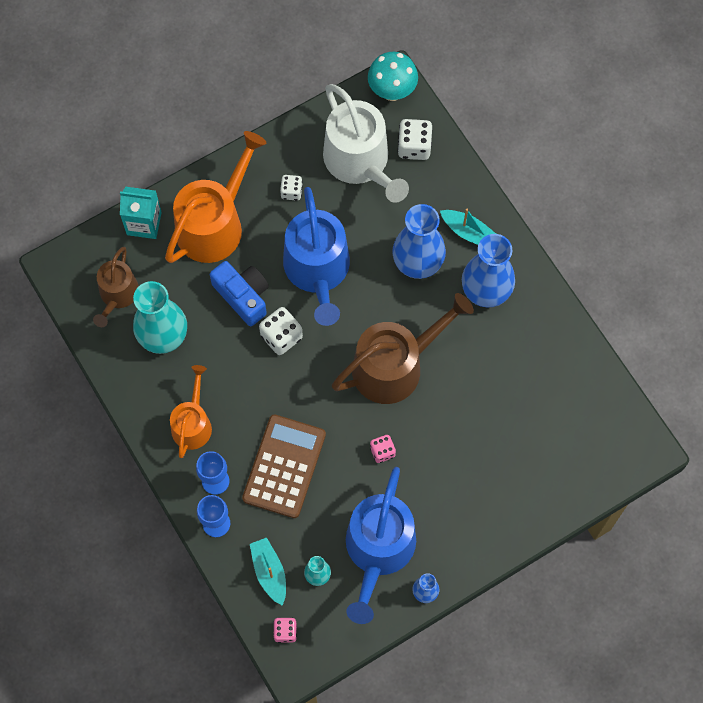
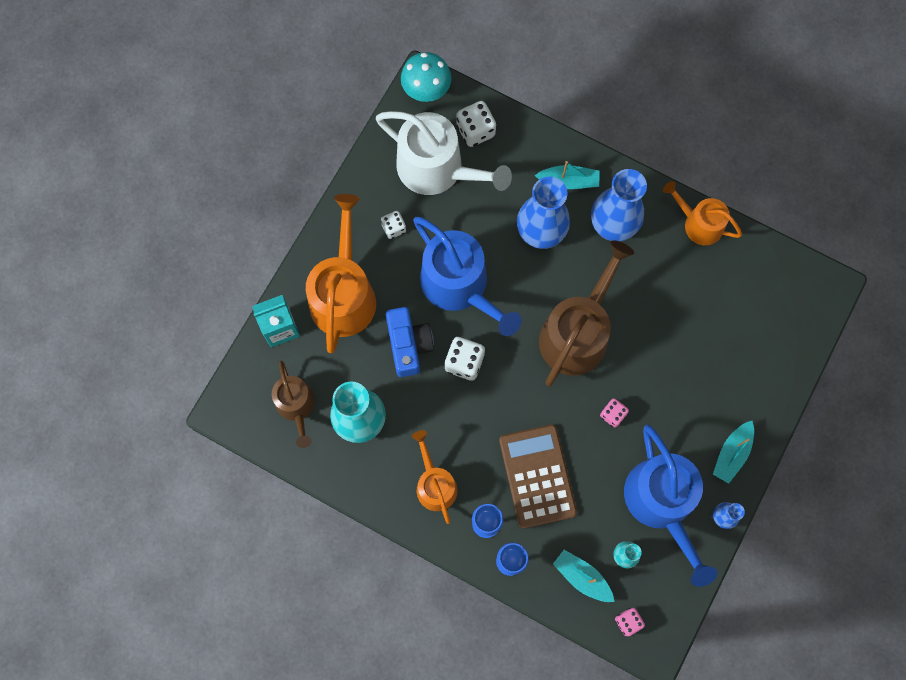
camera: 30 degrees left, 5 degrees up
(243, 296) = (408, 345): blue camera -> blue camera turned 60 degrees clockwise
(467, 543) = (732, 454): none -> turquoise boat
(563, 331) = (699, 224): none -> orange watering can

